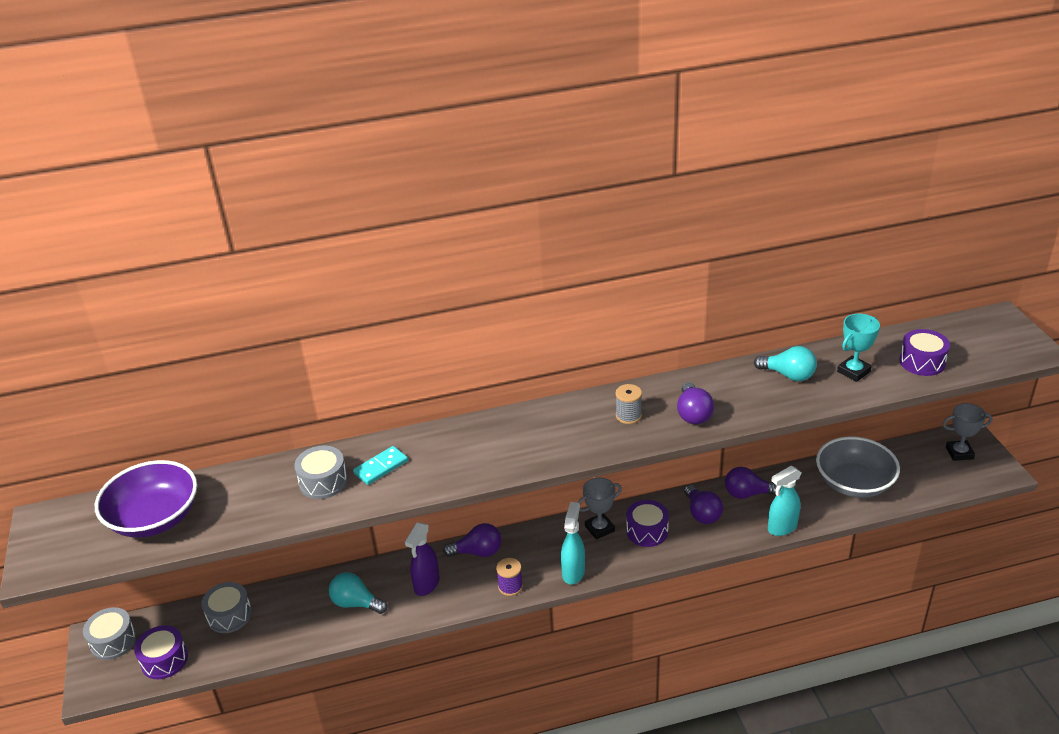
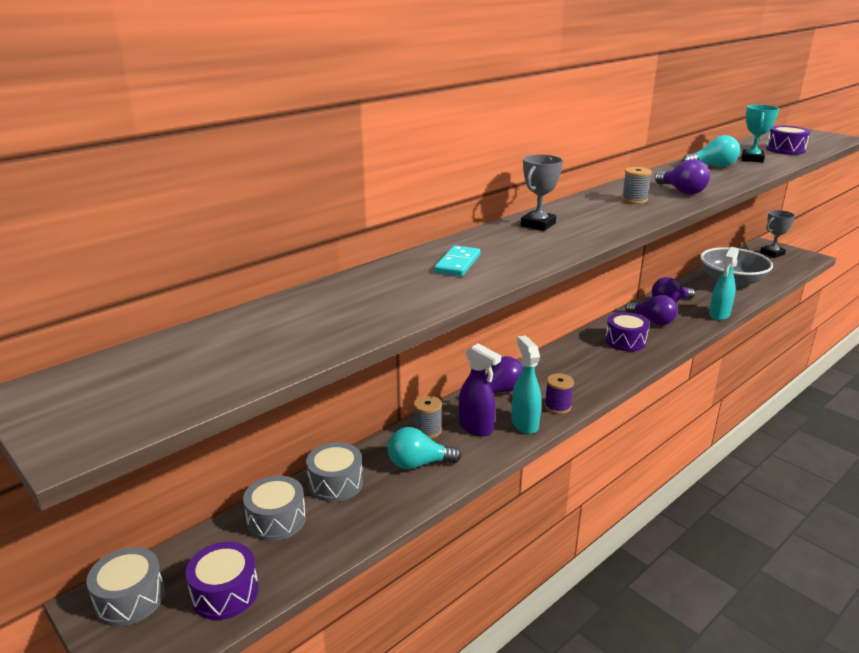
camera: 30 degrees left, 10 degrees down
(155, 518) = (223, 353): purple bowl -> none
(323, 482) = (408, 284): grey drum -> grey drum (336, 483)
(388, 573) = (427, 430): none -> grey spool
(426, 584) = (476, 428): purple spray bottle -> purple spray bottle turned 45 degrees counterclockwise
(573, 572) = (600, 382): turquoise spray bottle -> turquoise spray bottle (524, 424)
(599, 528) = (586, 349): grey trophy -> grey trophy (538, 224)

